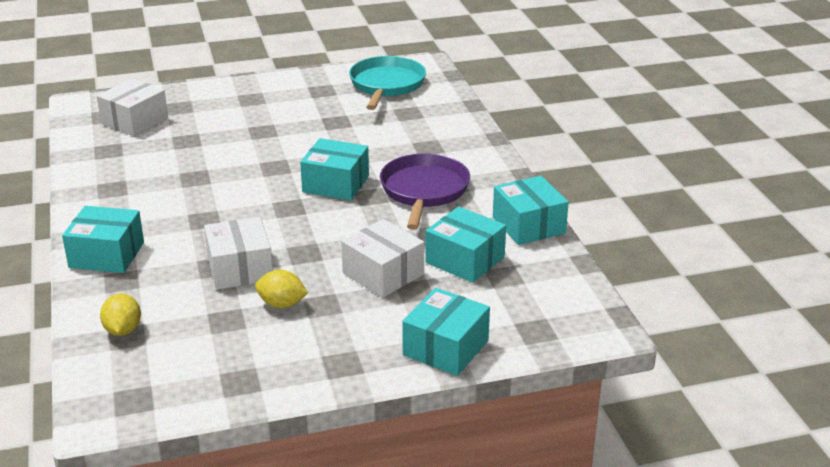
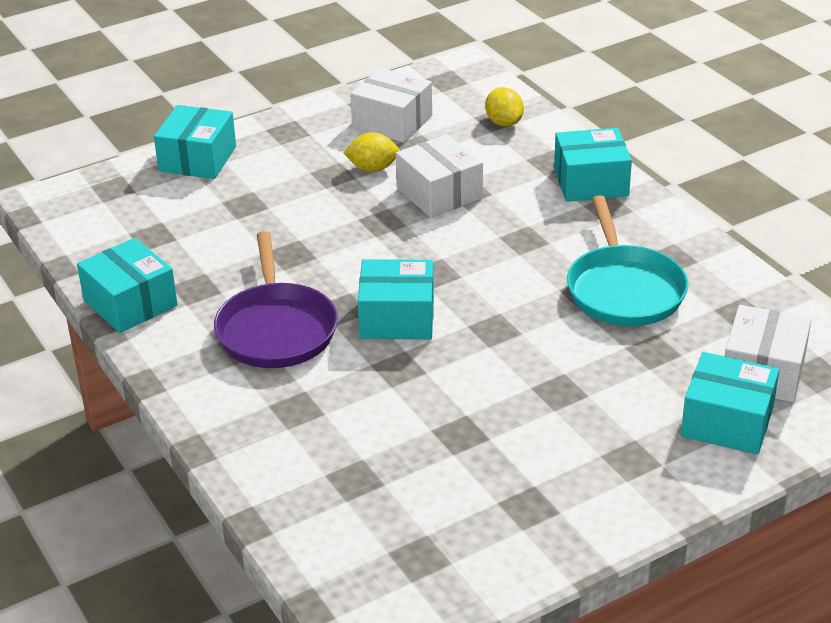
camera: 165 degrees right, 5 degrees up
(383, 274) = (284, 215): white box -> white box (392, 122)
(386, 85) = (422, 547): turquoise pan -> turquoise pan (624, 289)
(465, 260) = (199, 246): turquoise box -> turquoise box (727, 422)

